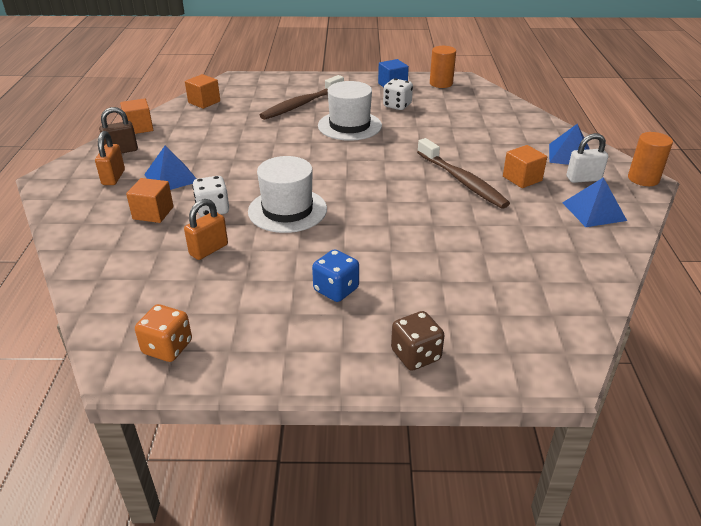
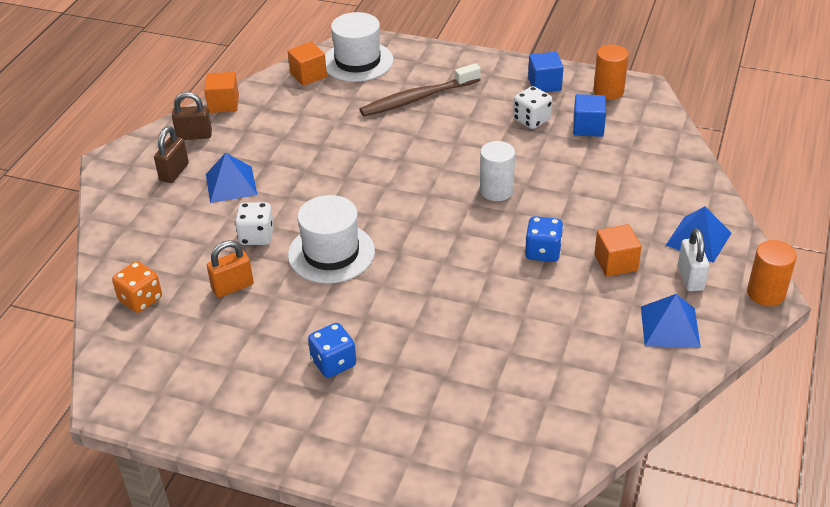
camera: 20 degrees right, 5 degrees up
(113, 177) = (174, 172): orange padlock -> brown padlock
(153, 213) = (197, 228): orange cube -> none
(167, 347) = (155, 389): orange dice -> orange dice (141, 299)
(349, 126) = (457, 143): white hat -> white hat (358, 61)
(399, 149) = (496, 190): none -> white cylinder
(416, 355) = (372, 453): brown dice -> none
(441, 104) = (588, 127): none -> blue cube
(462, 181) = (543, 252): brown toothbrush -> blue dice
(583, 179) = (690, 278): white padlock -> white padlock turned 75 degrees clockwise

